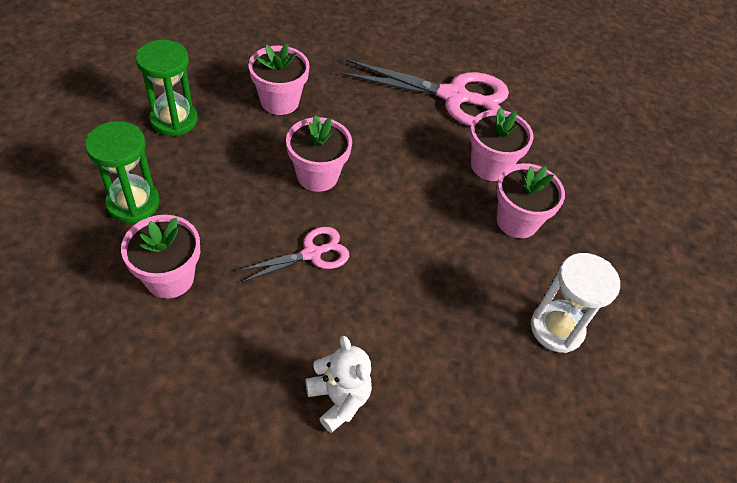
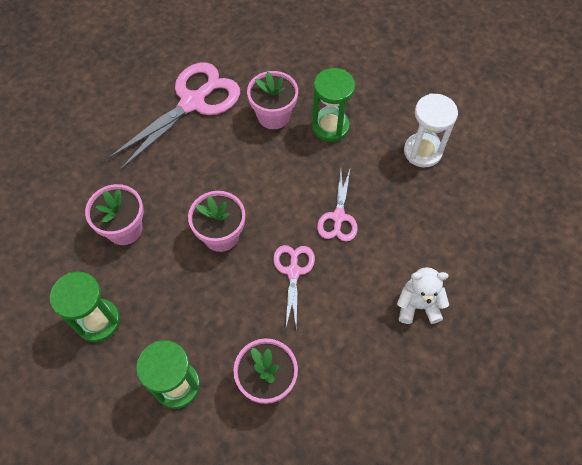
camera: 55 degrees left, 10 degrees up
(406, 271) = (338, 217): none -> pink scissors
(517, 221) = (330, 127): pink flower pot -> green hourglass

